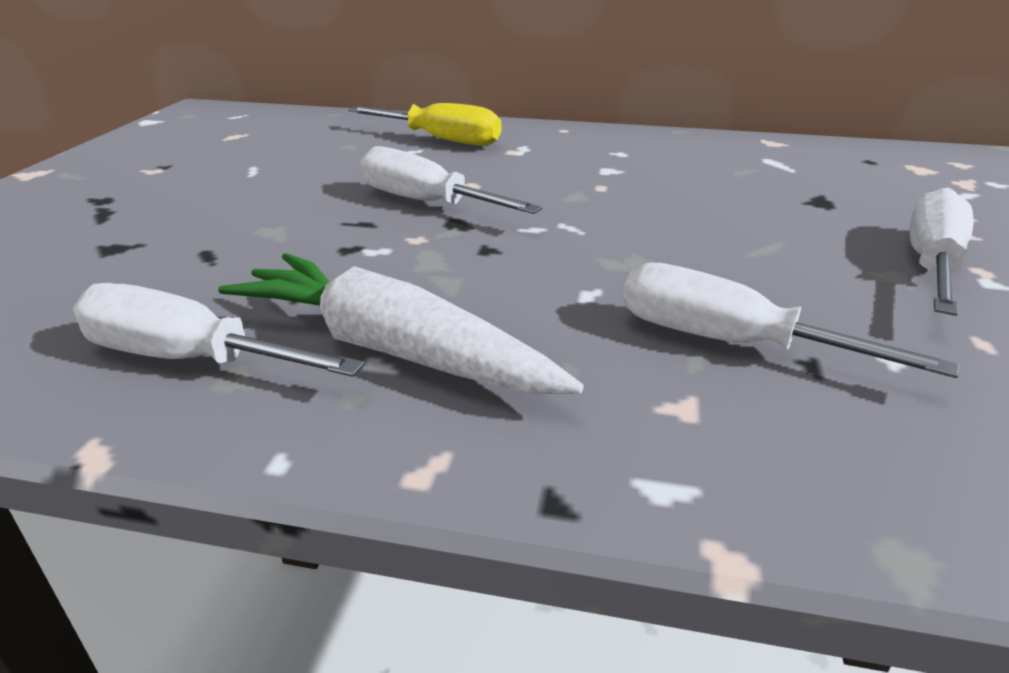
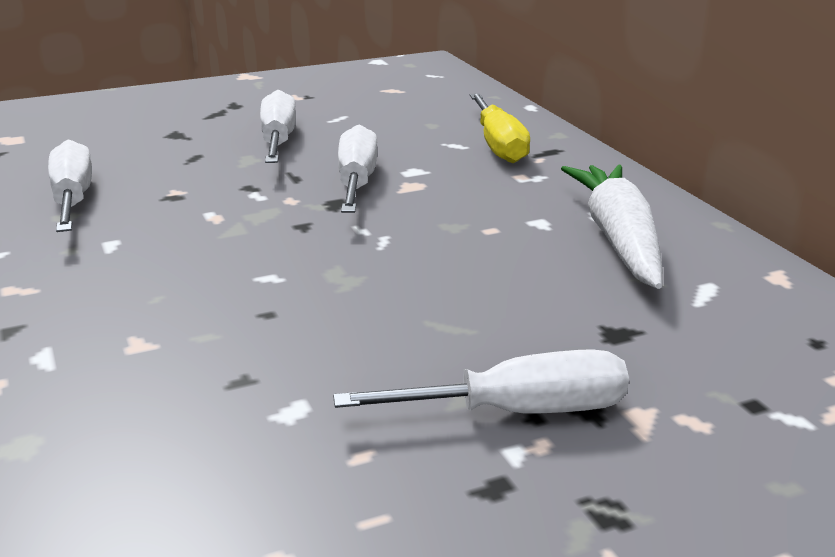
camera: 55 degrees right, 5 degrees down
(391, 349) = (128, 242): white carrot -> white carrot (618, 239)
(729, 342) = (243, 342): white screwdriver -> white screwdriver (278, 141)

